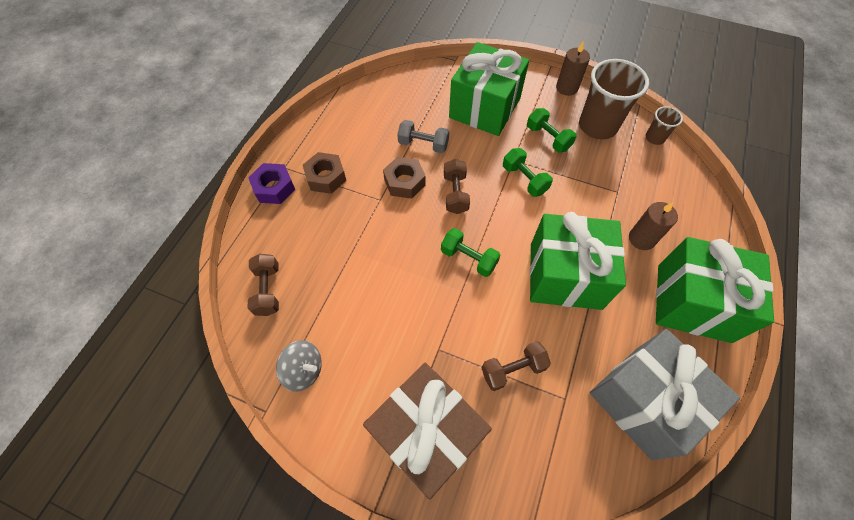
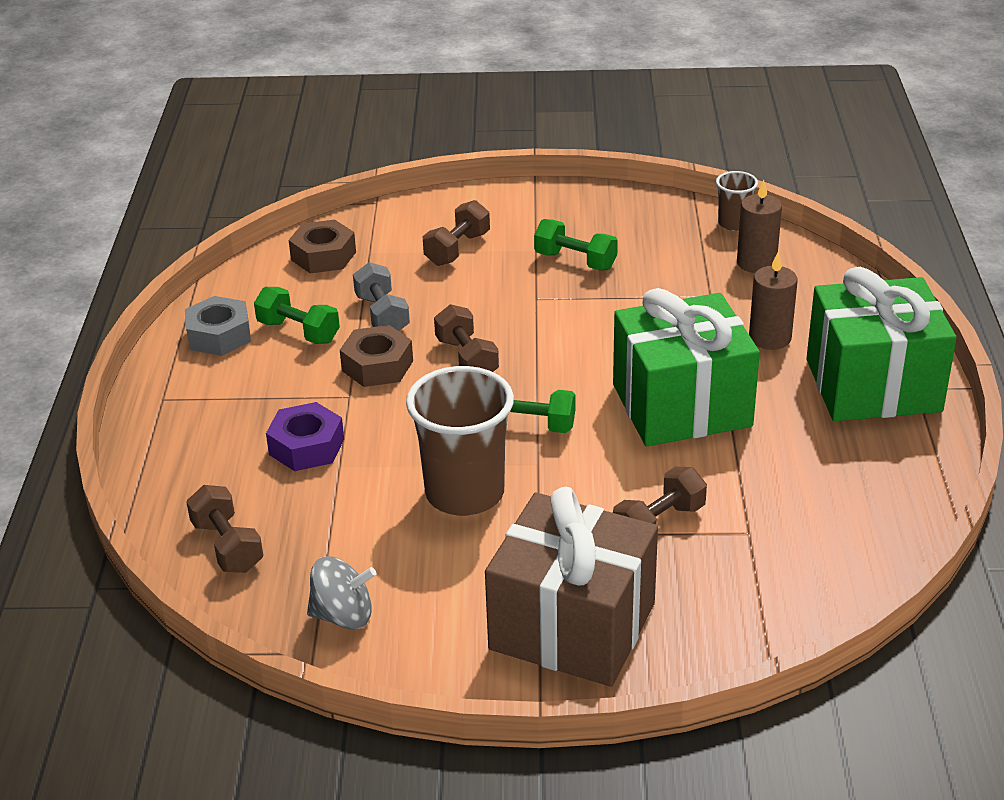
camera: 20 degrees left, 25 degrees down
(274, 188) = (161, 427): purple nut -> purple nut (306, 447)
(326, 177) = (242, 393): brown nut -> brown nut (323, 256)
(332, 131) = (219, 335): none -> grey nut
(423, 144) = (382, 315): grey dumbbell -> grey dumbbell turned 75 degrees clockwise
(485, 108) = (457, 249): green gift -> brown dumbbell
(524, 179) = (564, 316): green dumbbell -> green dumbbell (298, 332)
(567, 88) = (573, 196): brown candle -> brown candle (756, 263)
(597, 126) = (643, 230): brown cup -> brown cup (465, 493)
(643, 401) = (855, 503): grey gift -> none

